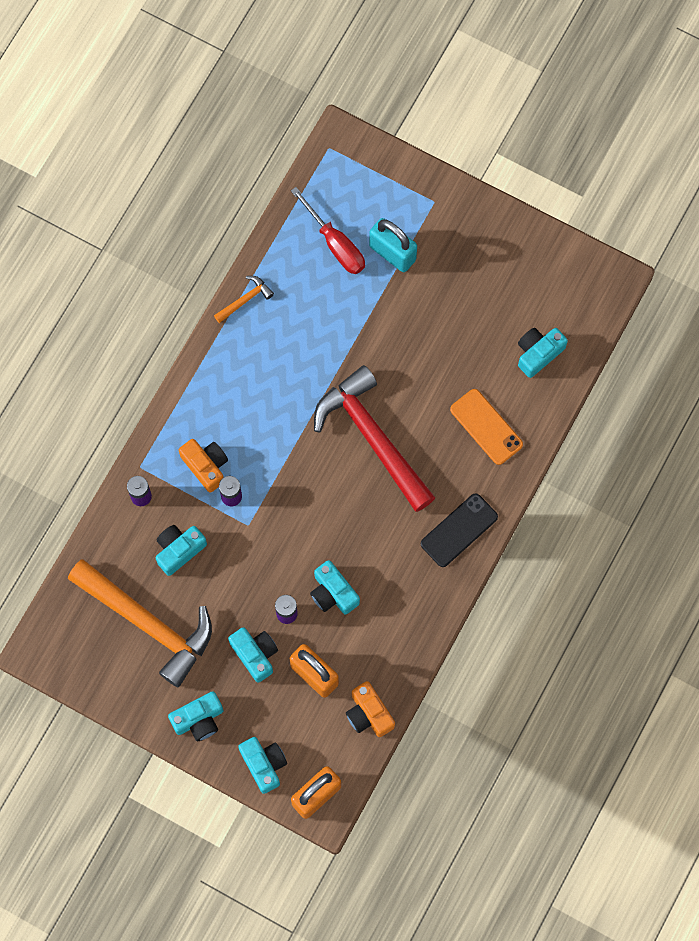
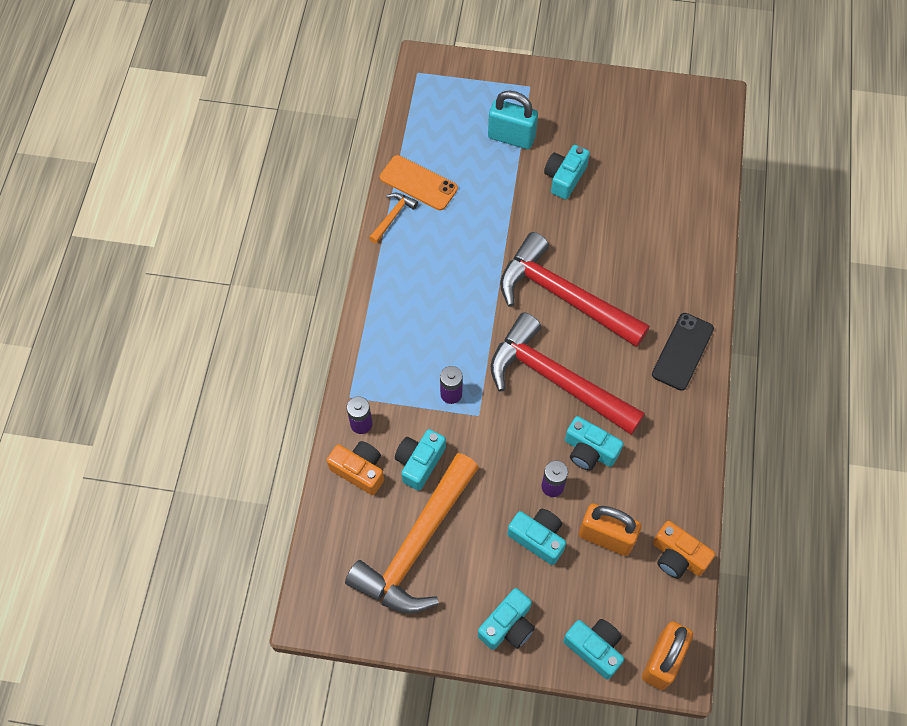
camera: 20 degrees left, 10 degrees down
(148, 623) = (416, 545): orange hammer -> orange hammer turned 105 degrees clockwise
(206, 466) = (415, 374): orange camera -> orange camera (359, 470)
(331, 516) = (555, 380): none -> red hammer
(335, 244) = (456, 145): red screwdriver -> none
(486, 427) = (664, 253): orange phone -> orange phone (418, 183)
(538, 353) = (680, 177): turquoise camera -> turquoise camera (564, 178)

